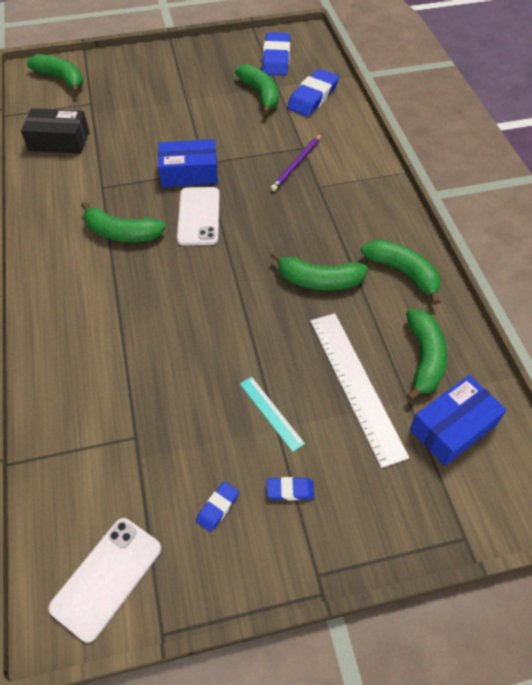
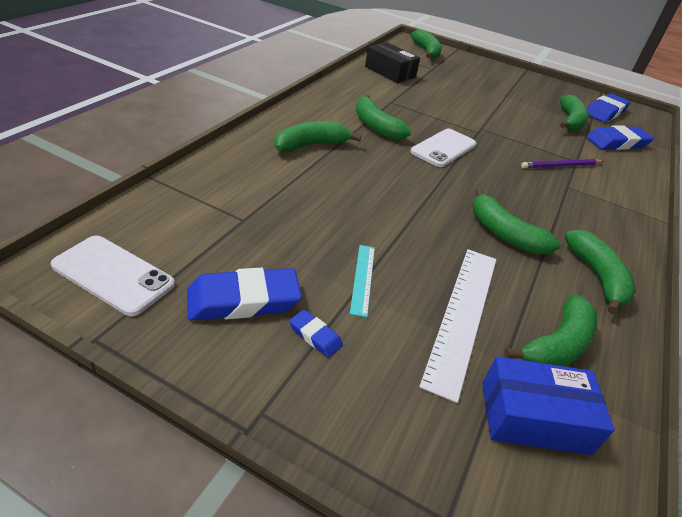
camera: 35 degrees right, 15 degrees down
(95, 306) = (311, 145): none -> green banana
(107, 577) = (113, 275): white phone -> white phone turned 45 degrees clockwise
(189, 173) = (463, 127): blue box -> none
(217, 507) = (243, 300): blue eraser -> blue eraser, size x2.06

